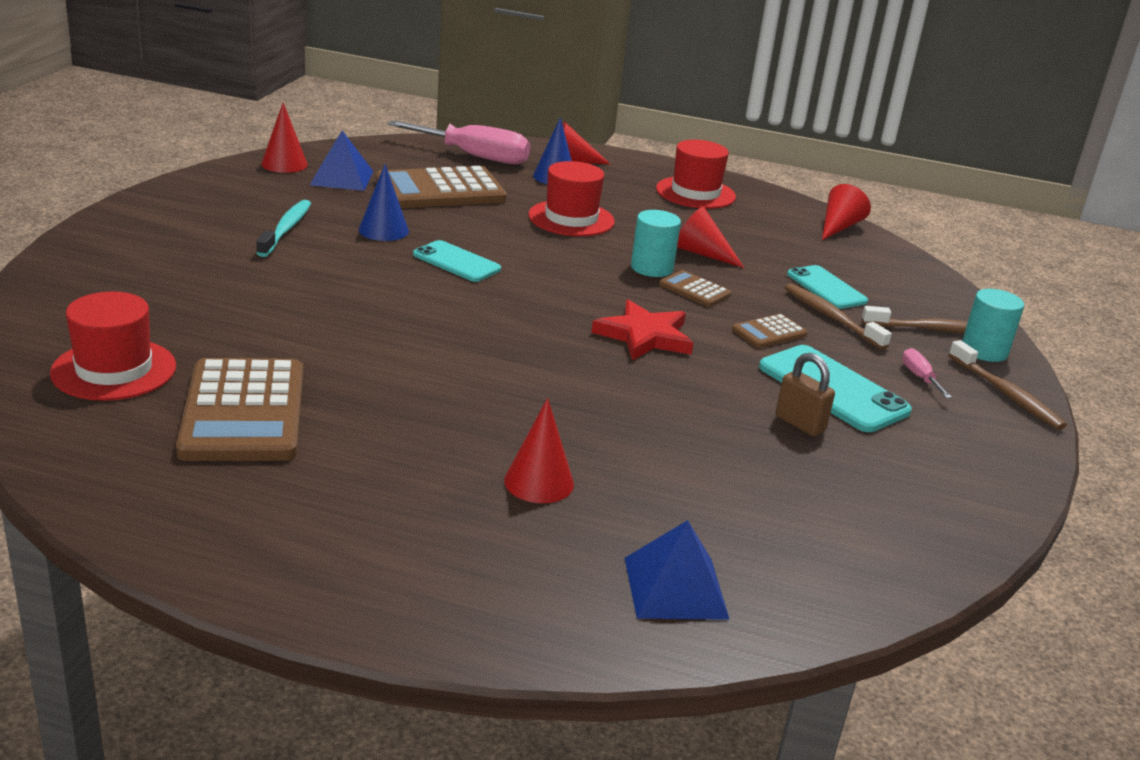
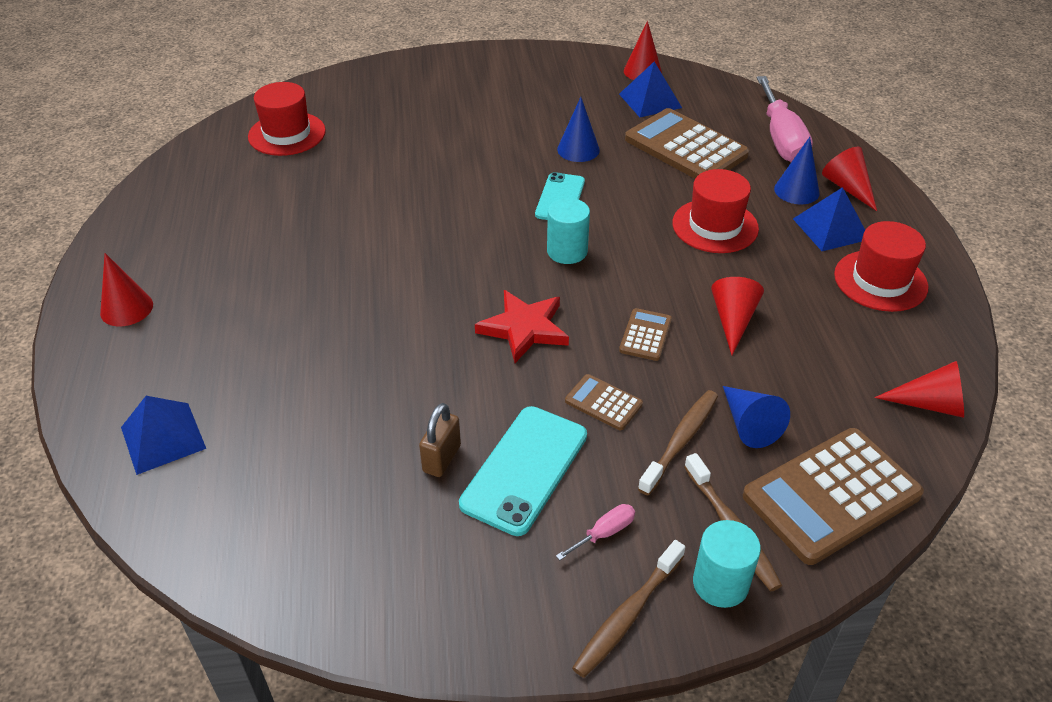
camera: 70 degrees right, 15 degrees up
(244, 412) = (270, 193): brown calculator -> brown calculator (831, 496)
(286, 229) = (532, 113): turquoise toothbrush -> none
(539, 482) = (260, 337): red cone -> red cone (126, 308)
(617, 184) = (831, 228): none -> blue pyramid
(652, 268) = (664, 298): turquoise cylinder -> turquoise cylinder (567, 251)
(826, 288) = (749, 424): turquoise phone -> blue cone

